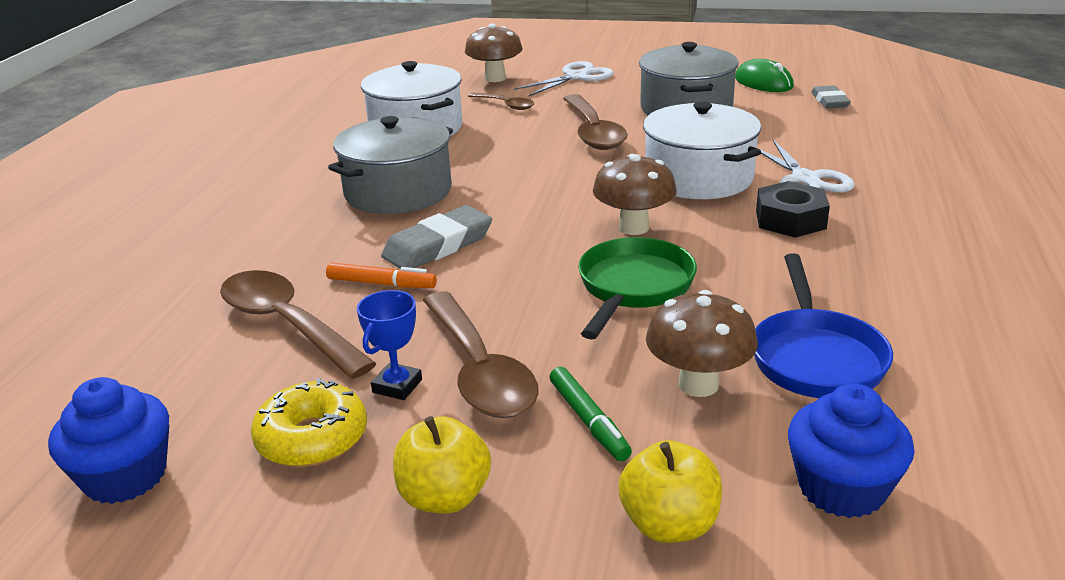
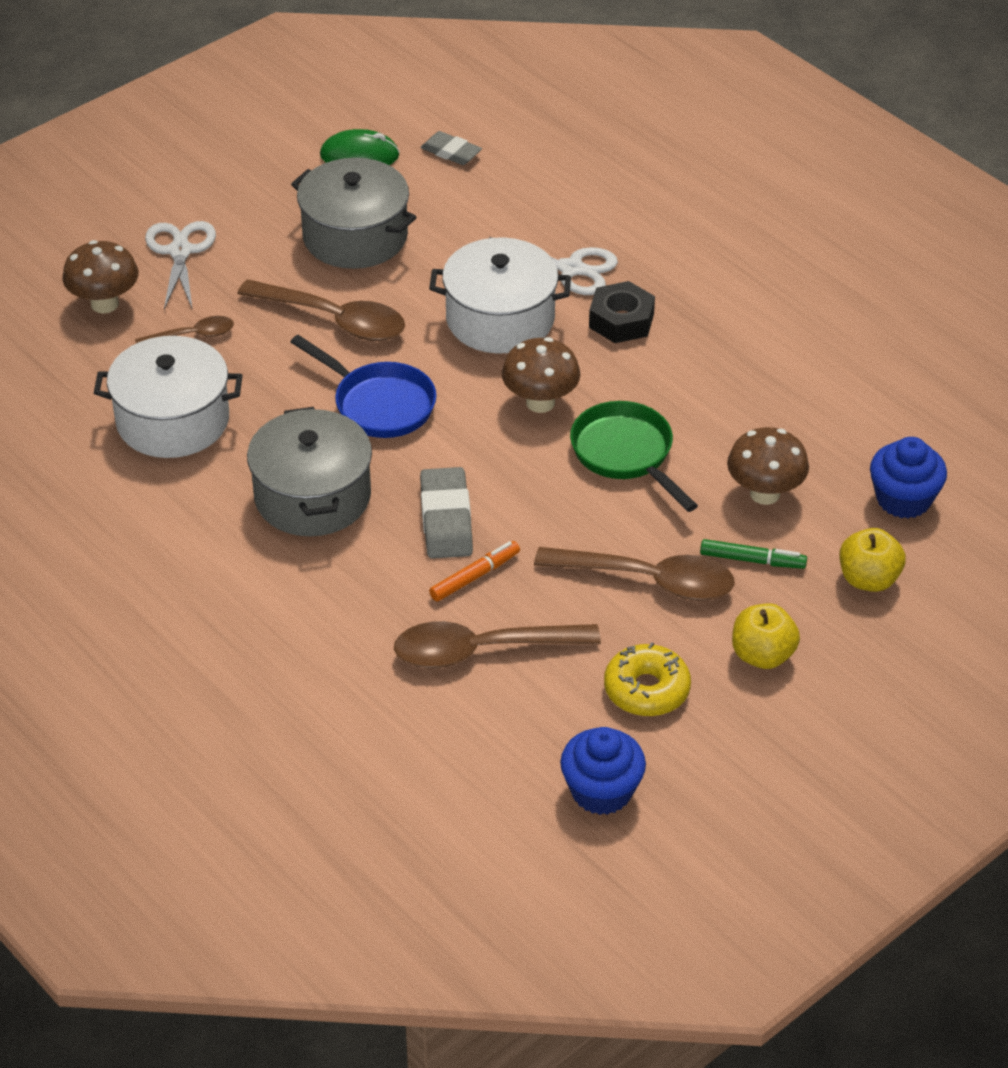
camera: 55 degrees left, 15 degrees up
(397, 386) = (627, 627): blue trophy -> none
(815, 357) = (790, 428): blue pan -> blue pan (379, 404)

